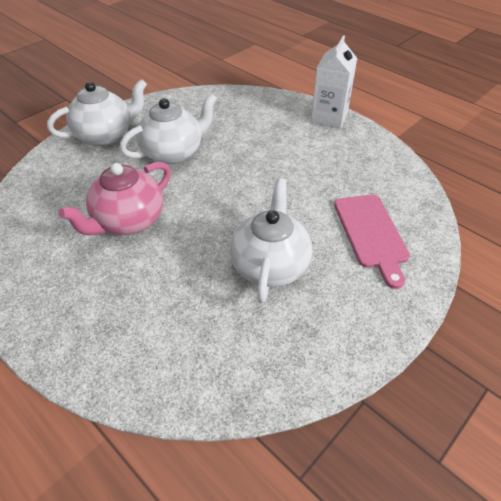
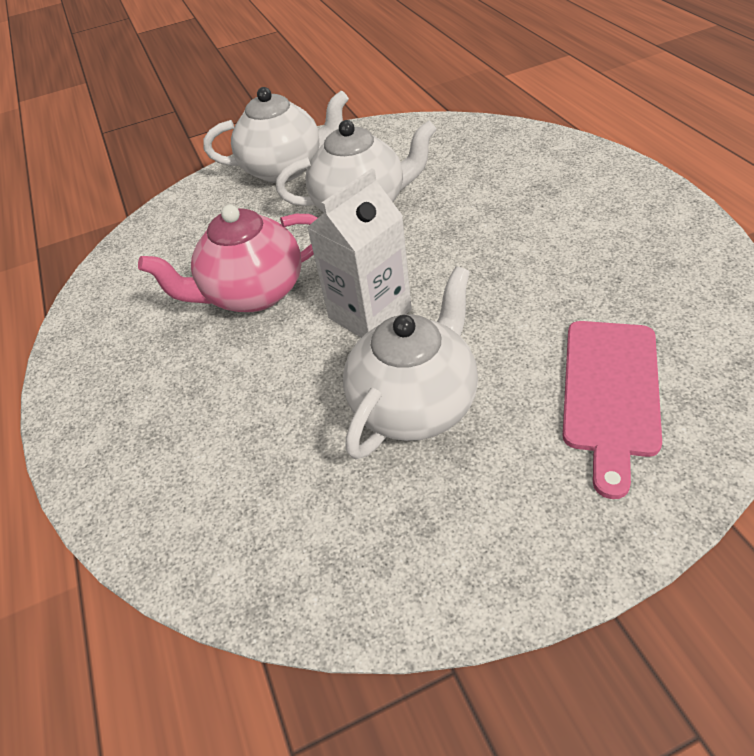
camera: 30 degrees right, 0 degrees up
(329, 117) = (634, 184): white carton -> white carton (370, 314)

